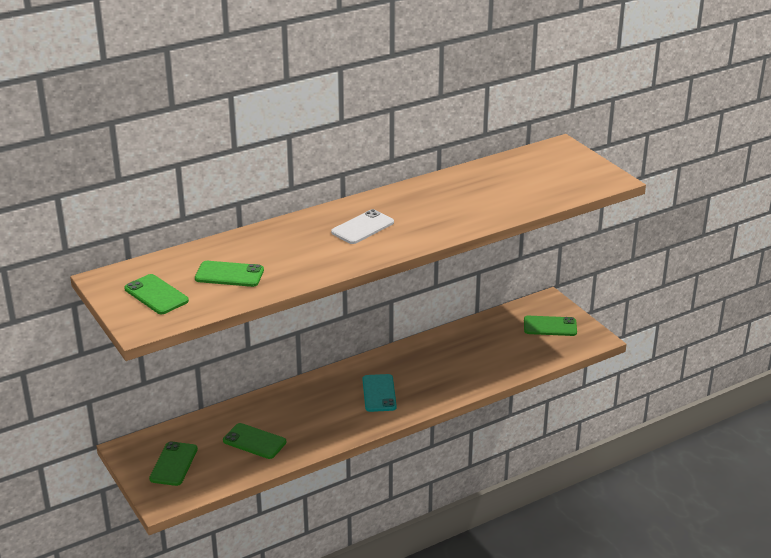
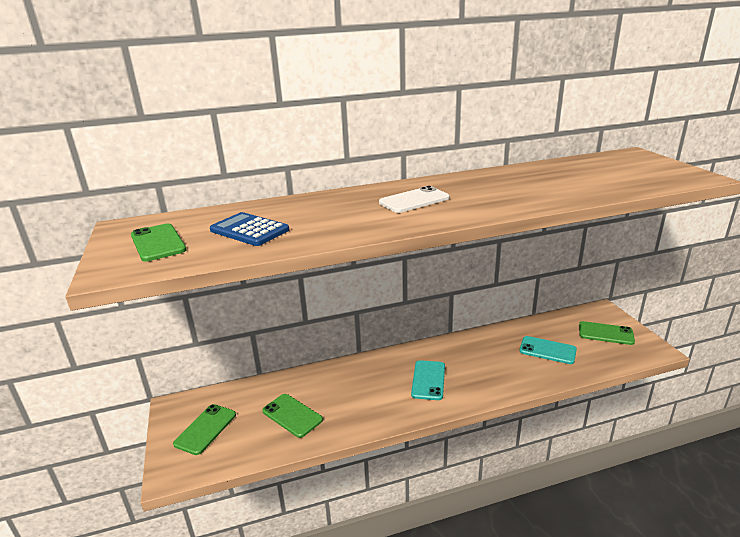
camera: 15 degrees right, 5 degrees down
(229, 274) = (249, 230): green phone -> blue calculator
(492, 350) = (547, 350): none -> turquoise phone

